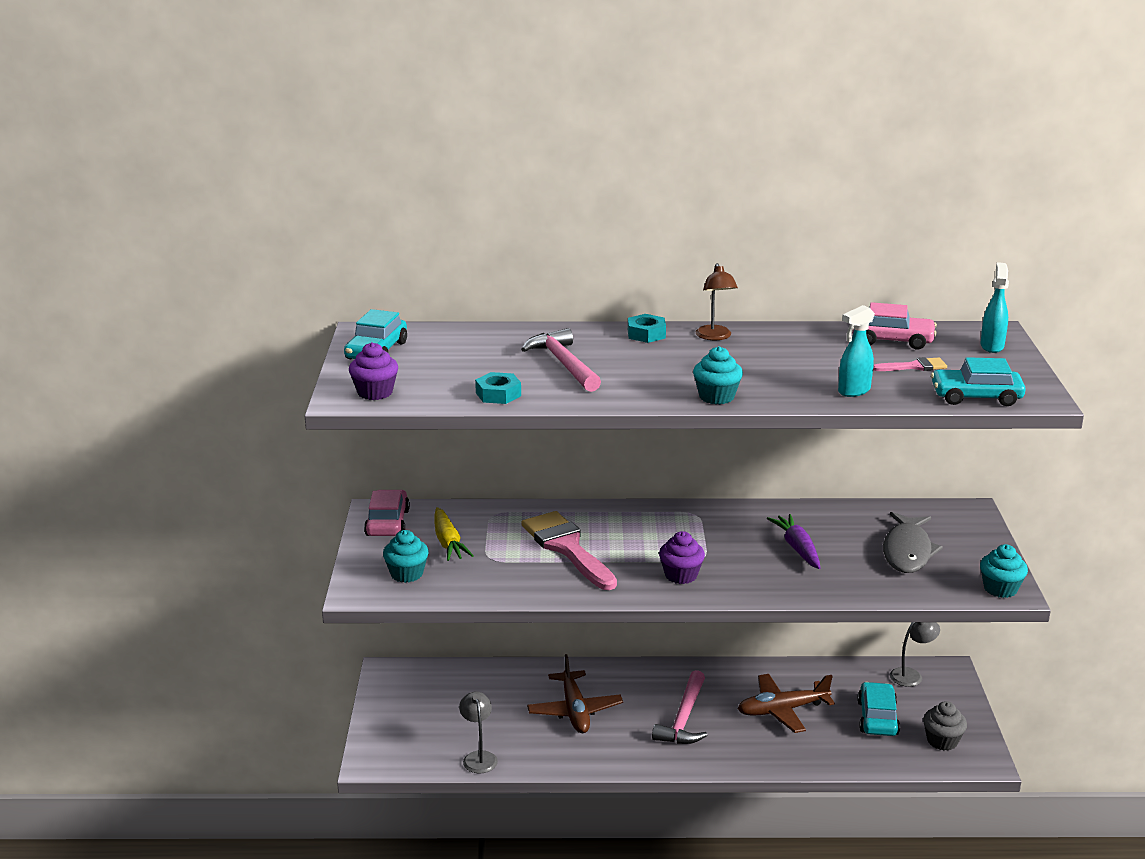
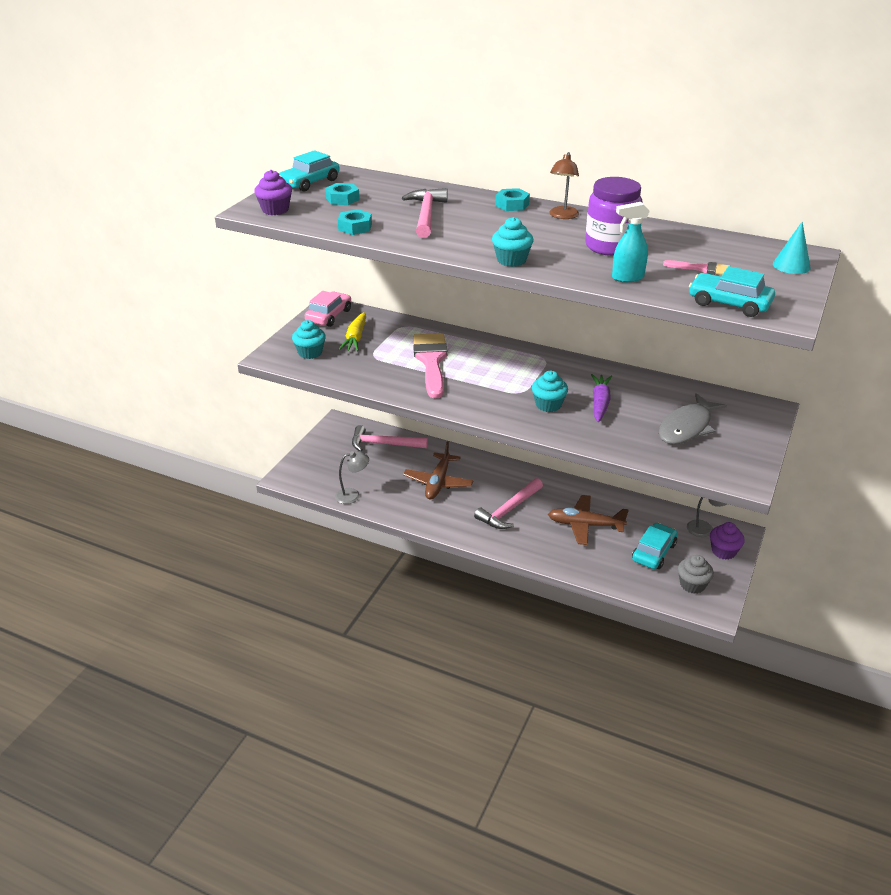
camera: 25 degrees right, 10 degrees up
(442, 363) = (342, 199): none -> turquoise nut
(469, 683) = (384, 444): none -> pink hammer
(479, 757) = (353, 495): grey lamp -> grey lamp turned 60 degrees clockwise
(681, 575) = (494, 401): purple cupcake -> purple cupcake (723, 551)
(800, 361) = (610, 246): none -> purple jar
(892, 340) = (707, 245): pink car -> none
(992, 346) = (791, 265): turquoise spray bottle -> turquoise cone
(1000, 589) = (740, 476): turquoise cupcake -> turquoise cupcake (548, 405)

